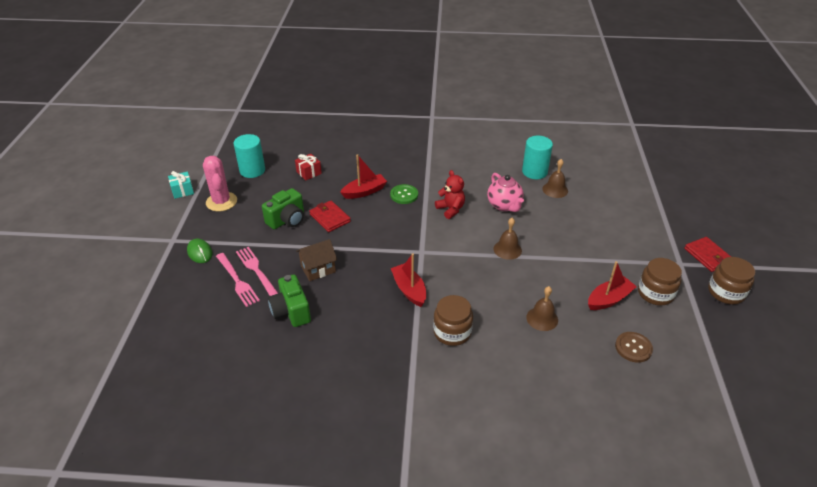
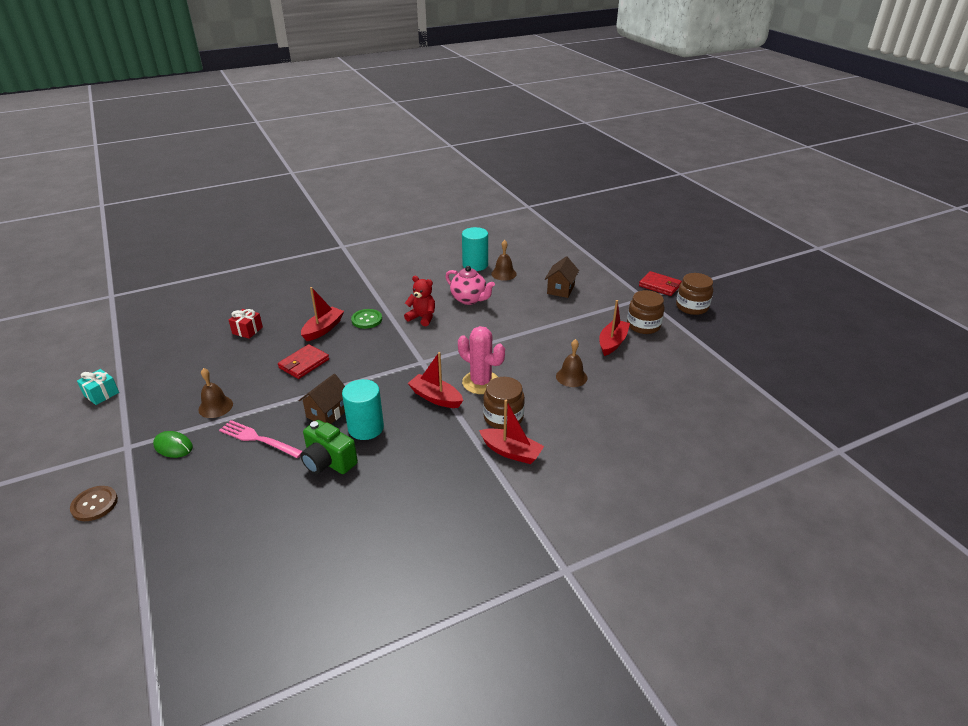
camera: 30 degrees left, 5 degrees down
(221, 202) = (162, 389): pink cactus -> pink cactus (481, 382)
(237, 281) = (243, 457): pink fork -> none
(252, 170) = (177, 348): turquoise cylinder -> turquoise cylinder (366, 428)
(287, 220) = (257, 381): green camera -> none
(330, 218) = (304, 364): red wallet -> red wallet turned 75 degrees counterclockwise
(435, 367) = (511, 452): none -> red boat
(507, 249) = (499, 333): brown bell -> brown bell (215, 407)
(598, 225) = (560, 289): none -> brown house
(633, 348) = (658, 371): brown button -> brown button (94, 504)

